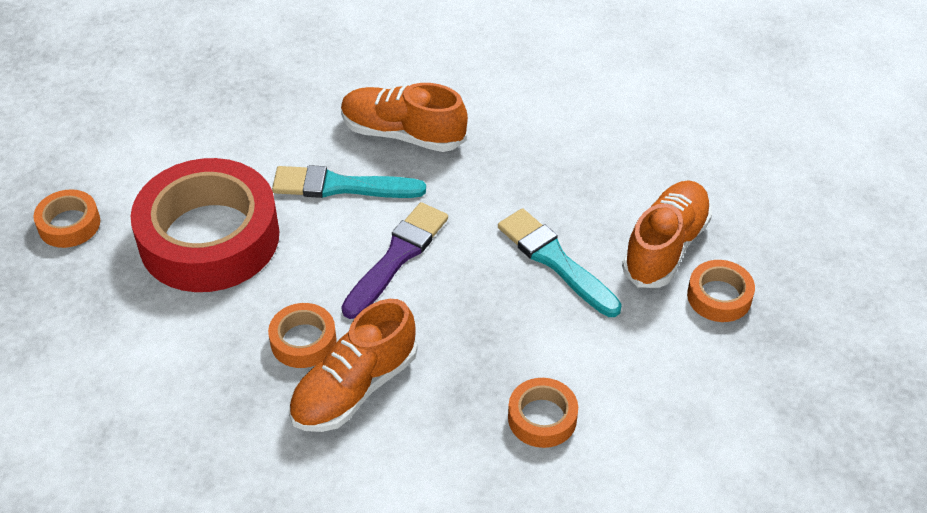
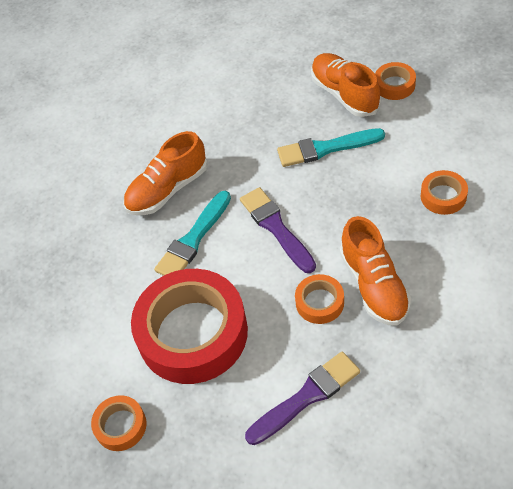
camera: 55 degrees left, 5 degrees up
(165, 375) = (307, 396): none -> purple brush

